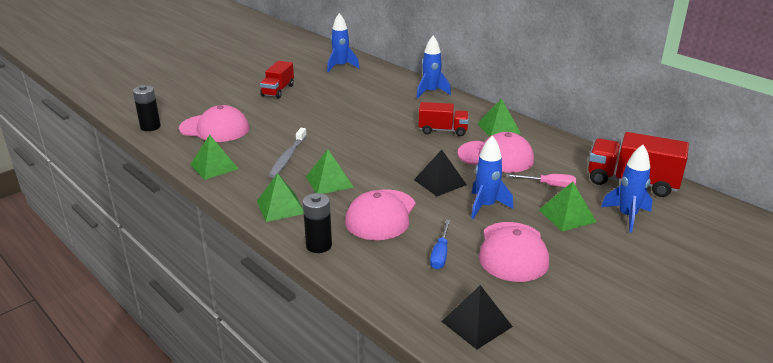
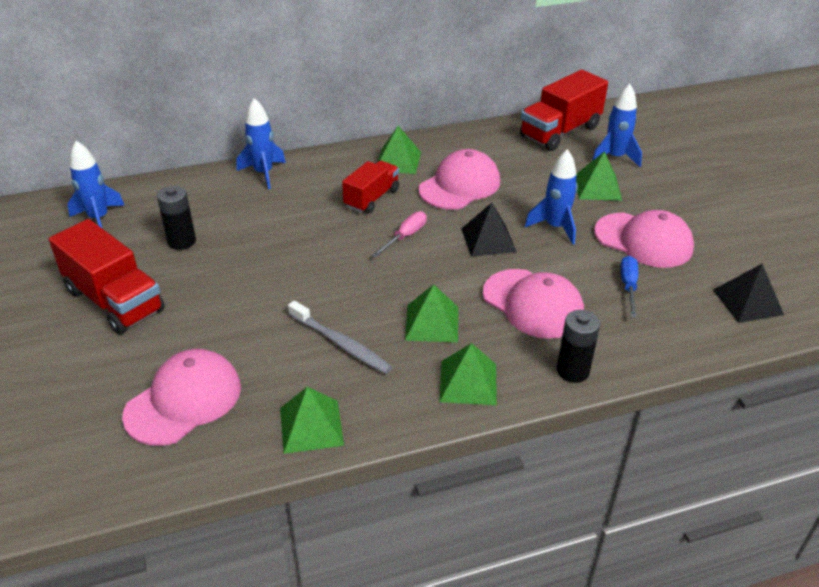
camera: 65 degrees left, 10 degrees up
(150, 127) = (102, 483): black battery -> black battery (182, 241)
(278, 90) = (114, 301): red truck -> red truck, size x1.57
(440, 254) = (628, 286): blue screwdriver -> blue screwdriver turned 120 degrees counterclockwise
(549, 185) = (537, 176): pink screwdriver -> pink screwdriver (405, 236)

